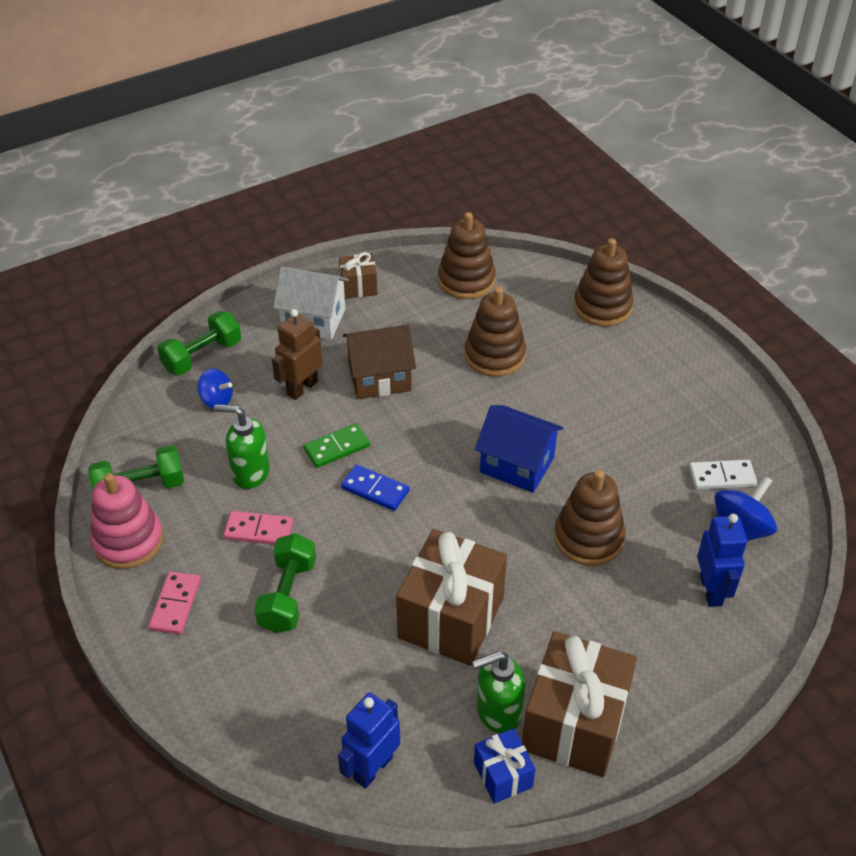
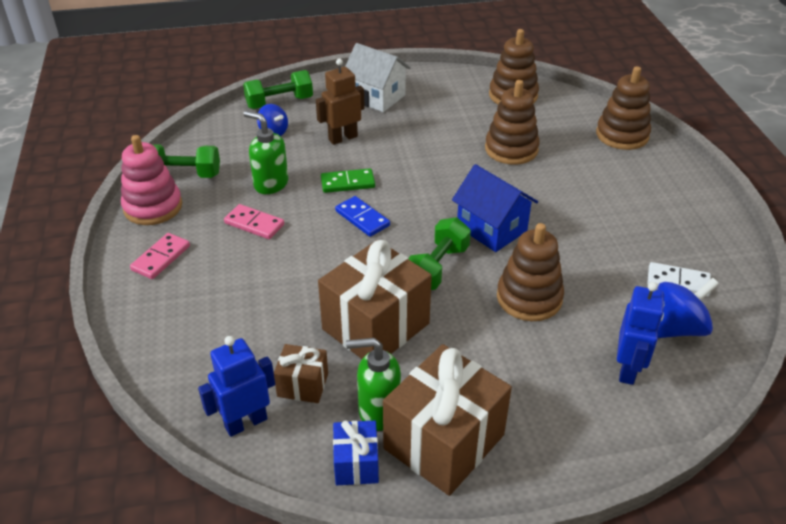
camera: 20 degrees right, 5 degrees down
(287, 595) = (250, 274): green dumbbell -> green dumbbell (437, 268)
(358, 287) = (423, 83): brown gift -> brown gift (303, 385)
(379, 378) = (408, 144): brown house -> none

